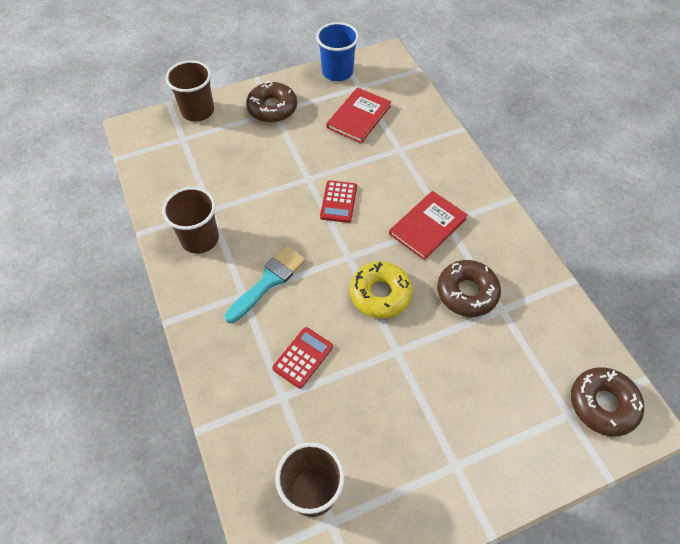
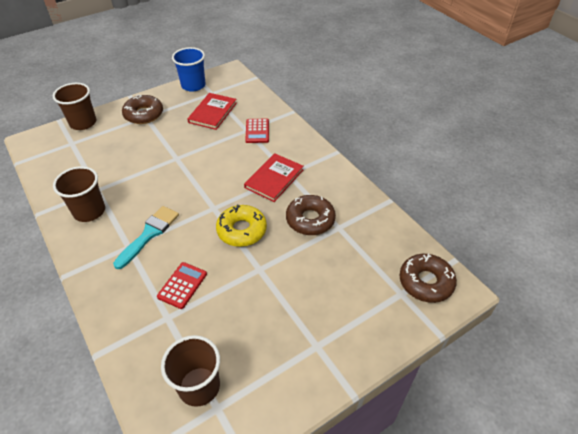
camera: 10 degrees left, 10 degrees down
(338, 202) = (202, 171): red calculator -> red calculator (257, 131)

